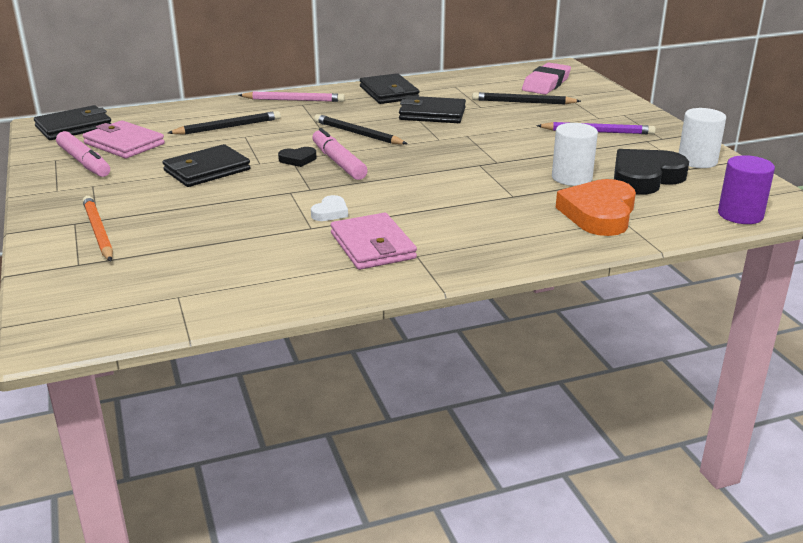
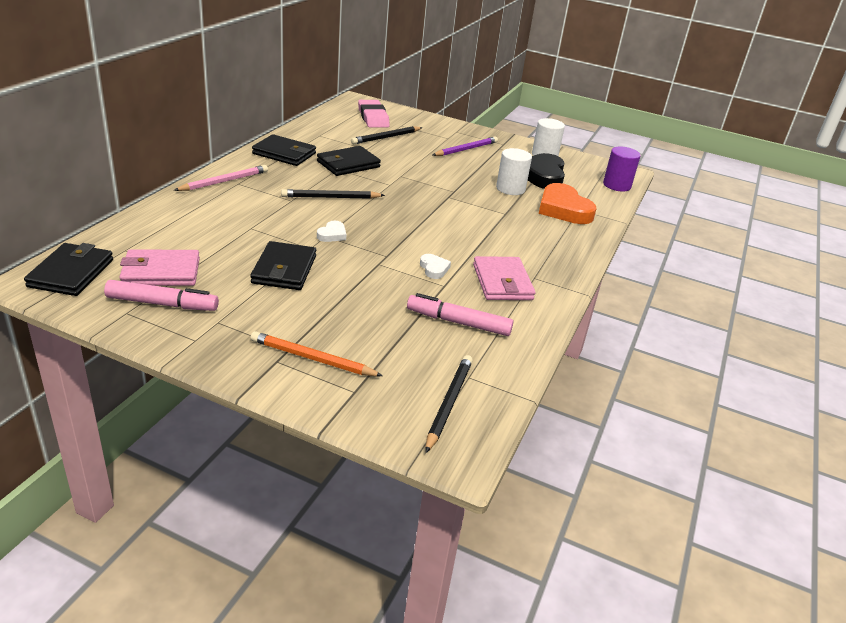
camera: 50 degrees left, 5 degrees up
(228, 127) = (220, 224): black pencil -> black pencil (448, 403)
(298, 159) = (332, 234): black heart -> white heart
(338, 162) = (363, 226): pink marker -> pink marker (458, 322)
(372, 246) = (502, 282): pink wallet -> pink wallet turned 60 degrees clockwise

